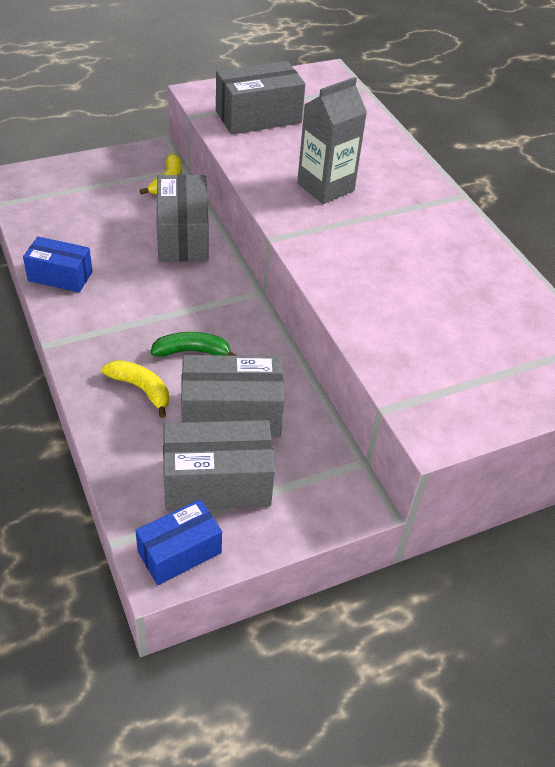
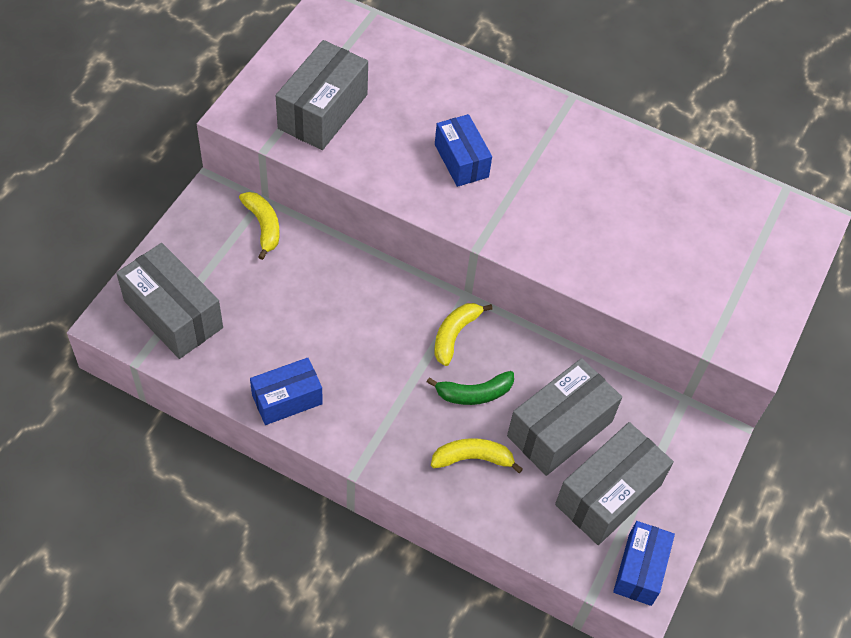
camera: 40 degrees left, 10 degrees up
(183, 236) = (343, 280): grey box -> grey box (173, 314)
(192, 351) = (474, 394): green banana -> green banana turned 150 degrees counterclockwise
(222, 309) = (454, 334): none -> yellow banana
(325, 187) = (461, 161): grey carton -> blue box

